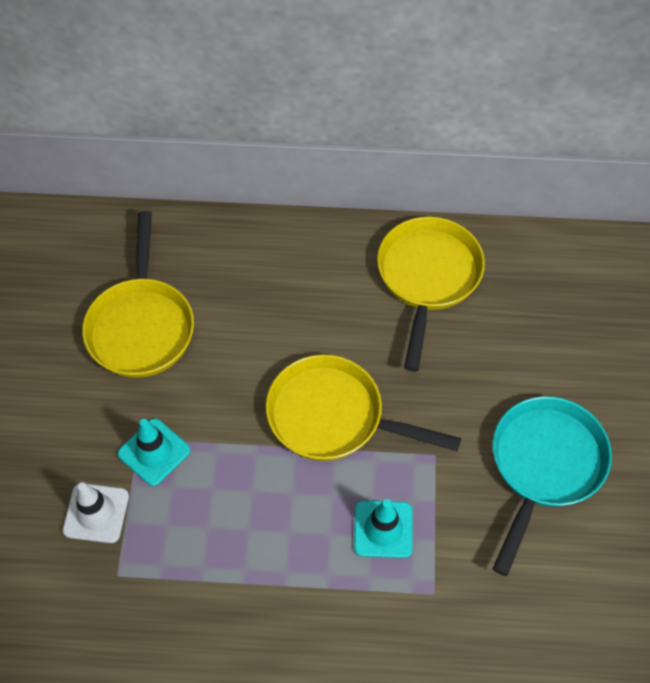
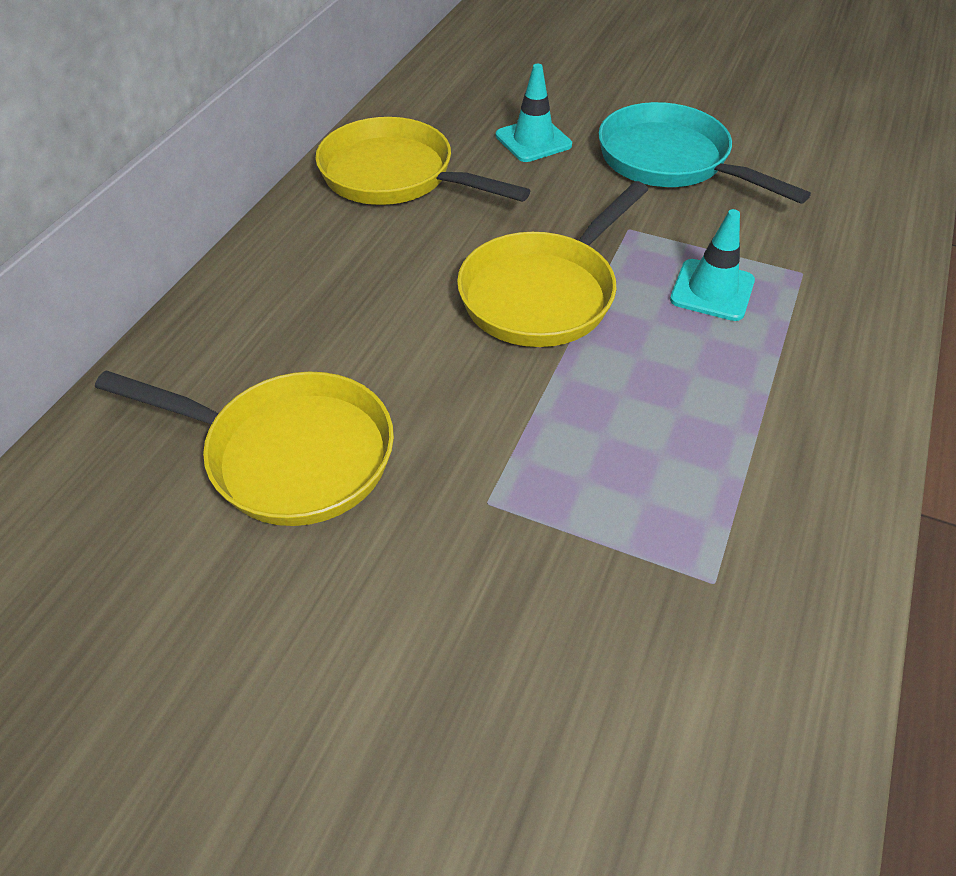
camera: 70 degrees left, 10 degrees down
(96, 513) = (597, 588): white traffic cone -> none
(154, 452) = (518, 488): turquoise traffic cone -> turquoise traffic cone (533, 140)

